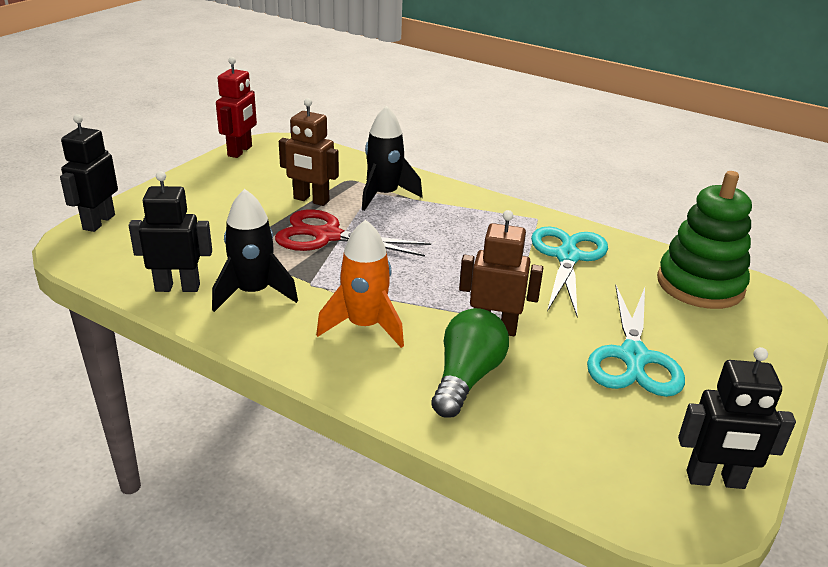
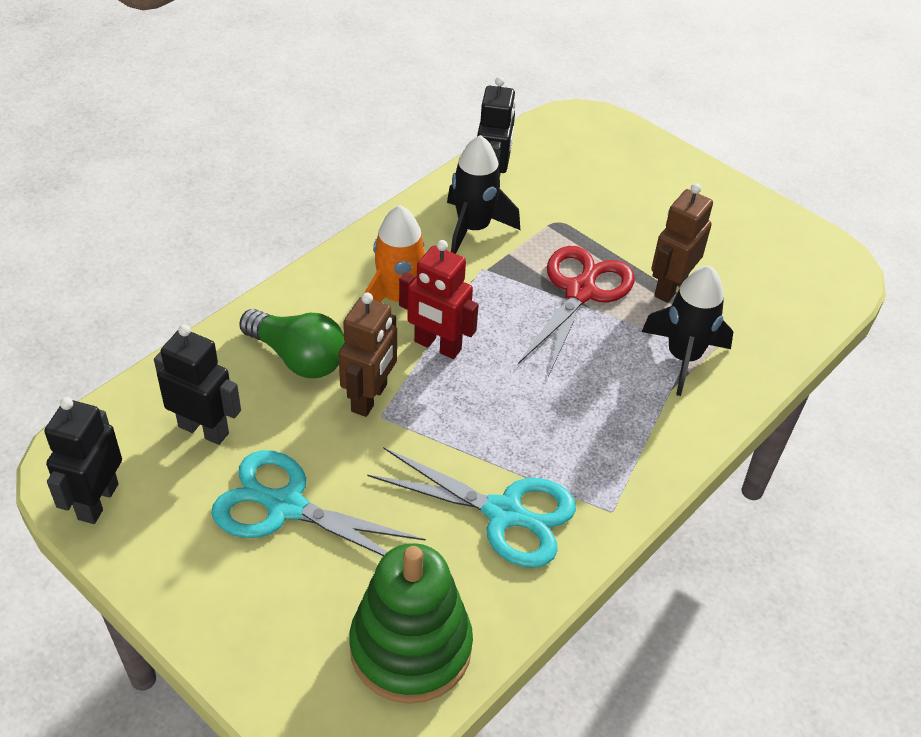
camera: 100 degrees right, 15 degrees up
(98, 222) = (623, 131): black robot -> black robot (204, 429)
(240, 151) = (808, 235): red robot -> red robot (437, 346)

